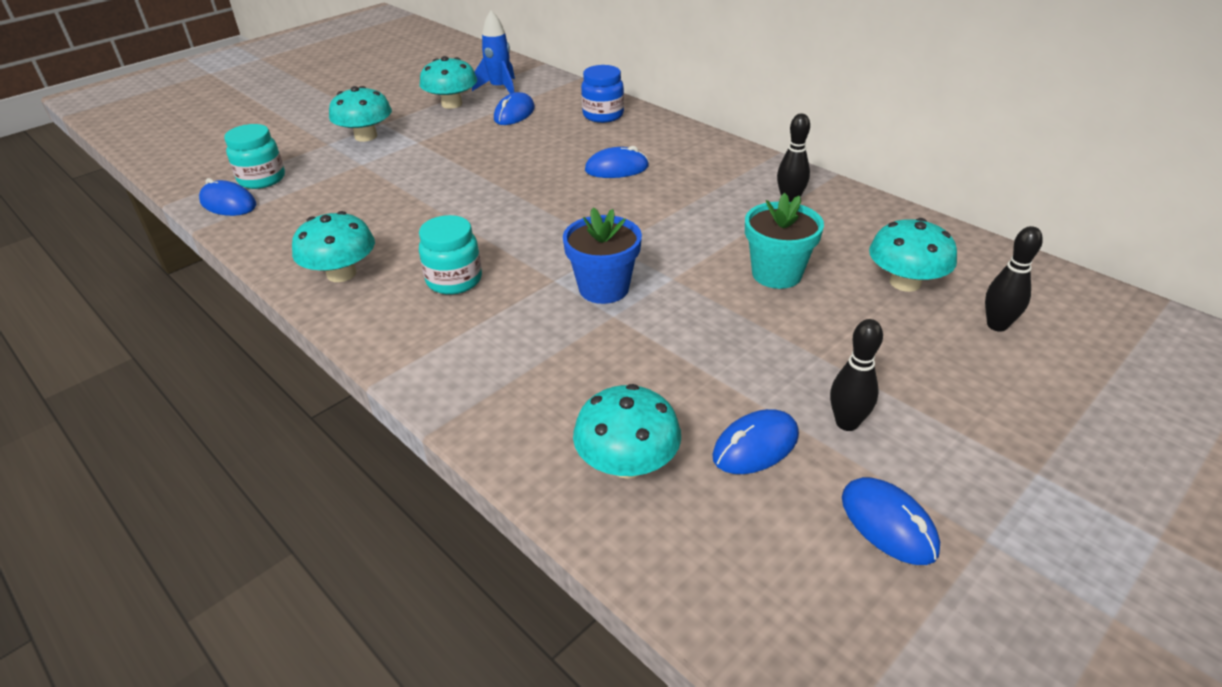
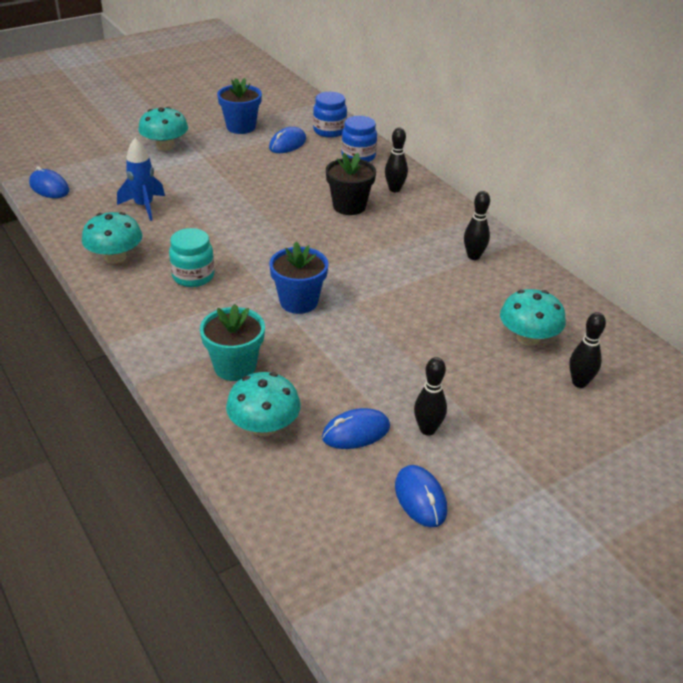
camera: 10 degrees right, 0 degrees up
(262, 179) = (78, 171): turquoise jar -> none
(451, 104) = (241, 127): turquoise mushroom -> blue flower pot
(500, 89) = (284, 119): blue rocket -> blue rocket (144, 206)
(558, 94) = (329, 131): none -> blue jar
(616, 168) = (349, 206): blue mouse -> black flower pot
(661, 143) = (394, 189): none -> black bowling pin
(776, 274) = (433, 313): turquoise flower pot -> turquoise flower pot (235, 367)

